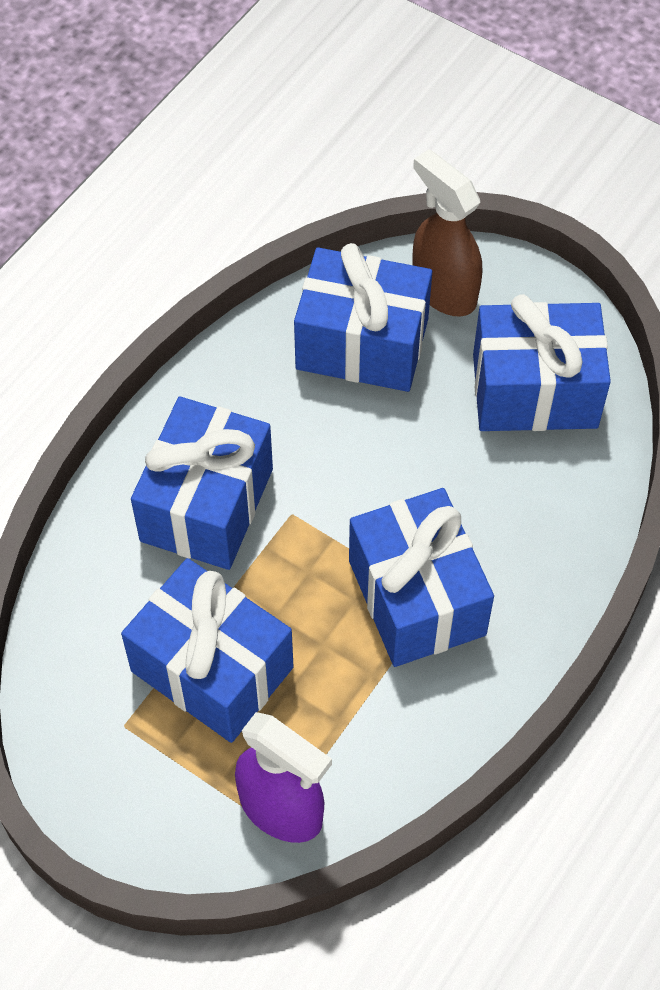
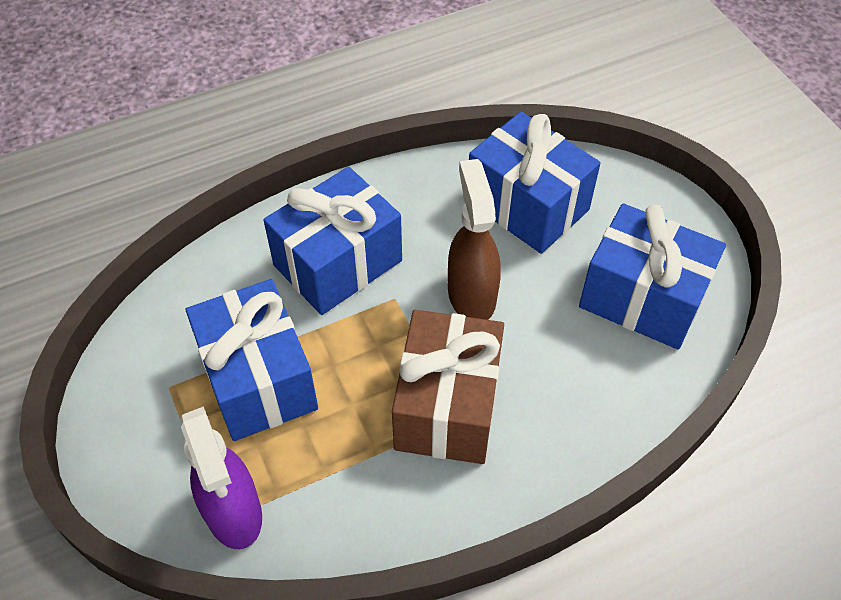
camera: 30 degrees right, 5 degrees down
(416, 597) = (447, 406): blue gift -> brown gift
(443, 290) = (614, 195): brown spray bottle -> brown spray bottle (471, 295)

